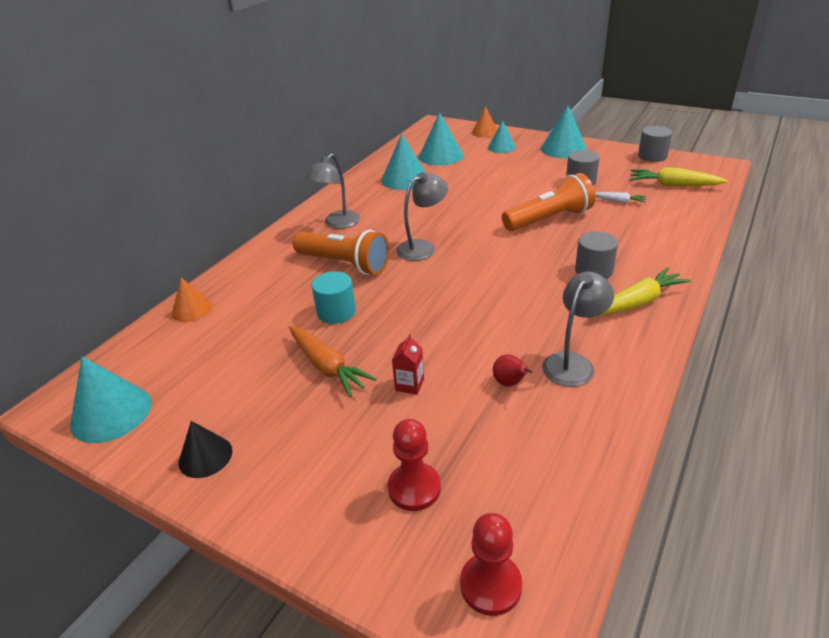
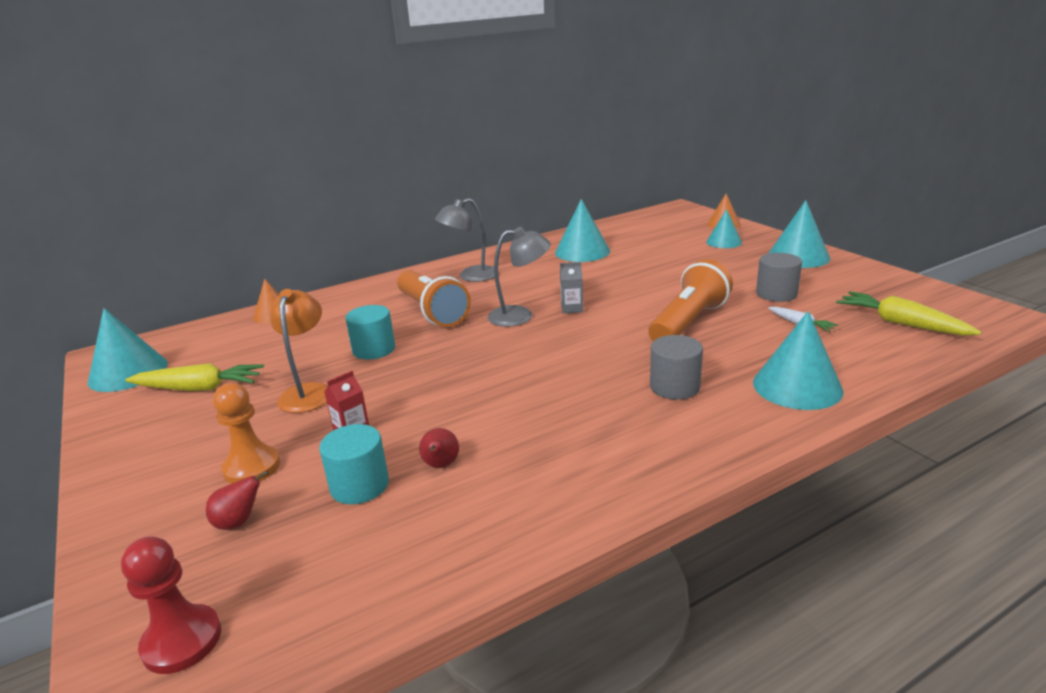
camera: 30 degrees right, 10 degrees down
(205, 456) = (139, 428): black cone -> none
(327, 367) = (308, 392): orange carrot -> orange lamp
(365, 444) = (252, 467): none -> orange pawn
(414, 488) = (239, 522): red pawn -> red pear
(441, 156) = (646, 238): turquoise cone -> turquoise cone (797, 386)
(455, 230) = (572, 308): none -> grey carton
(470, 421) = (359, 485): none -> turquoise cylinder
(549, 219) = (688, 322): orange flashlight -> orange flashlight turned 60 degrees counterclockwise
(573, 363) = (529, 470): grey lamp -> none
(638, 302) = (686, 435): yellow carrot -> yellow carrot (199, 388)
(652, 156) = (911, 286): grey cylinder -> none

